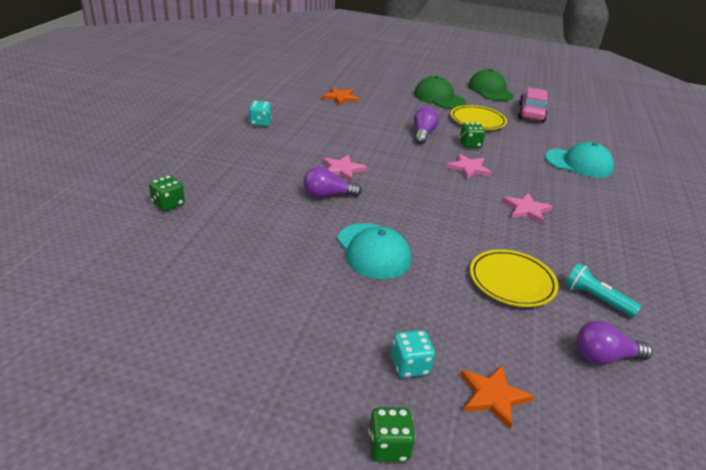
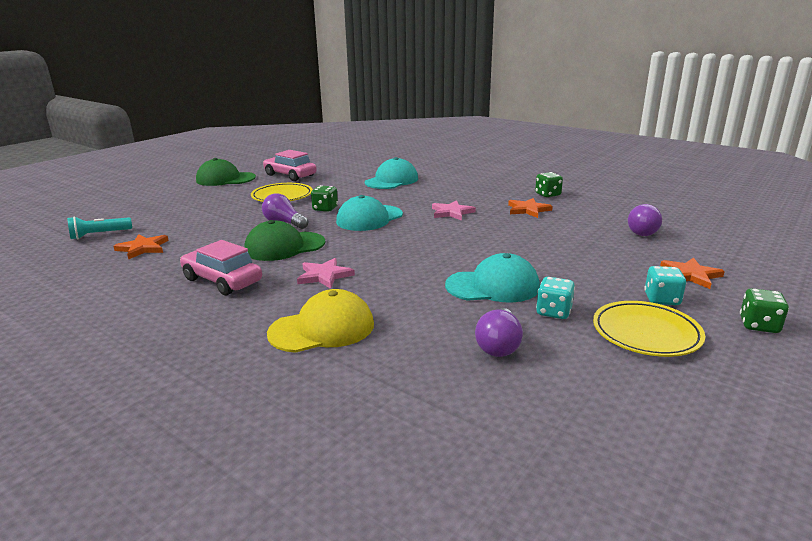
camera: 65 degrees left, 10 degrees down
(168, 204) = (323, 415): green dice -> green dice (547, 194)
(260, 123) = (147, 311): turquoise dice -> turquoise dice (553, 312)
(264, 184) = (322, 329): none -> yellow cap
(311, 135) = (222, 280): none -> pink car
(327, 195) = (375, 293): purple light bulb -> purple light bulb (498, 345)
(439, 98) = (213, 201): green cap -> green cap (284, 246)
(468, 168) = (369, 218): pink star -> turquoise cap
(511, 281) = (552, 239): yellow plate -> yellow plate (646, 333)
(586, 259) = (528, 210): none -> orange star
(596, 299) = (577, 218): turquoise flashlight -> turquoise flashlight (99, 235)

